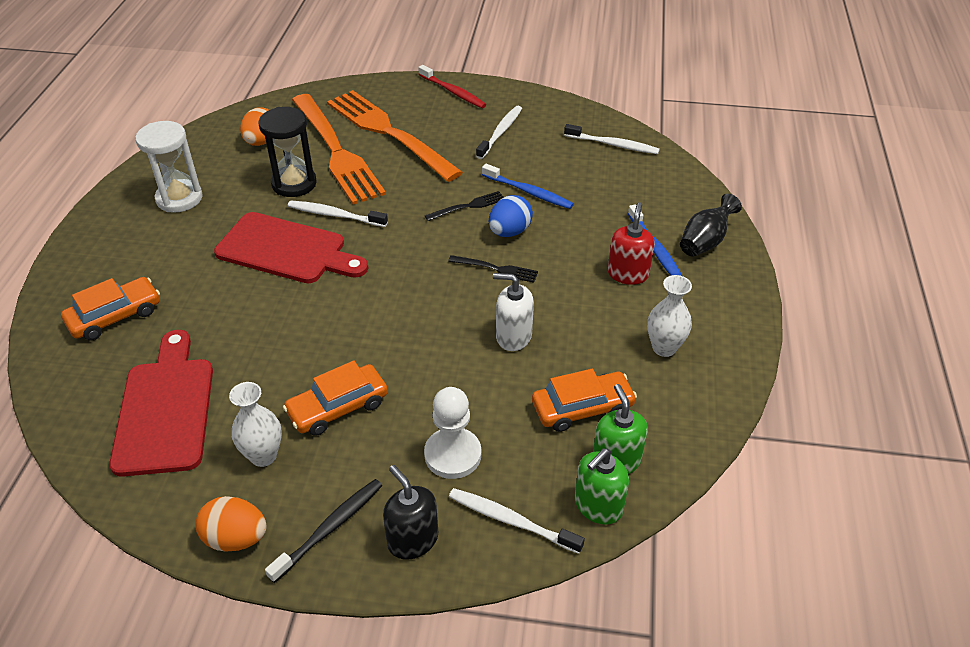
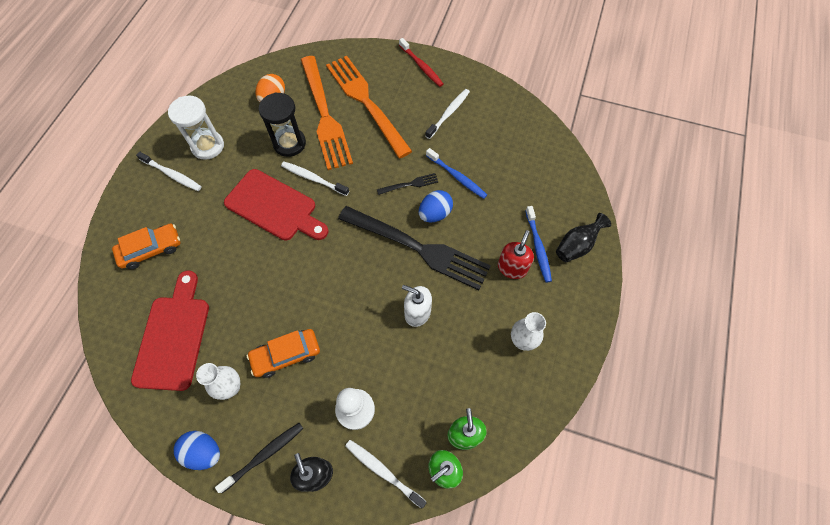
camera: 10 degrees right, 20 degrees up
(236, 538) = (203, 452): orange egg -> blue egg
(496, 269) = (418, 248): black fork -> black fork, size x2.45
(582, 408) = (451, 385): orange car -> none
(613, 144) = (530, 138): white toothbrush -> white toothbrush (172, 174)

